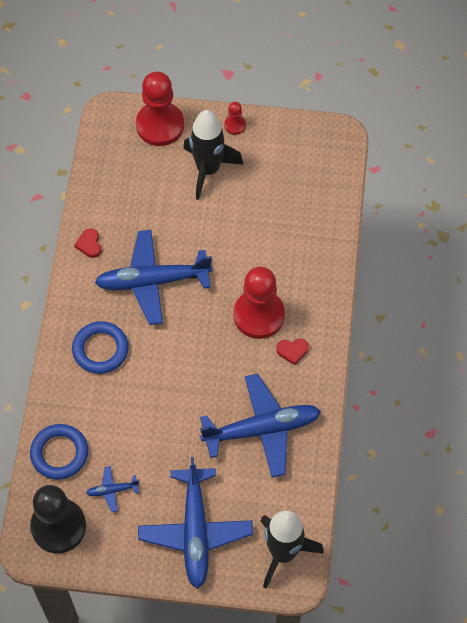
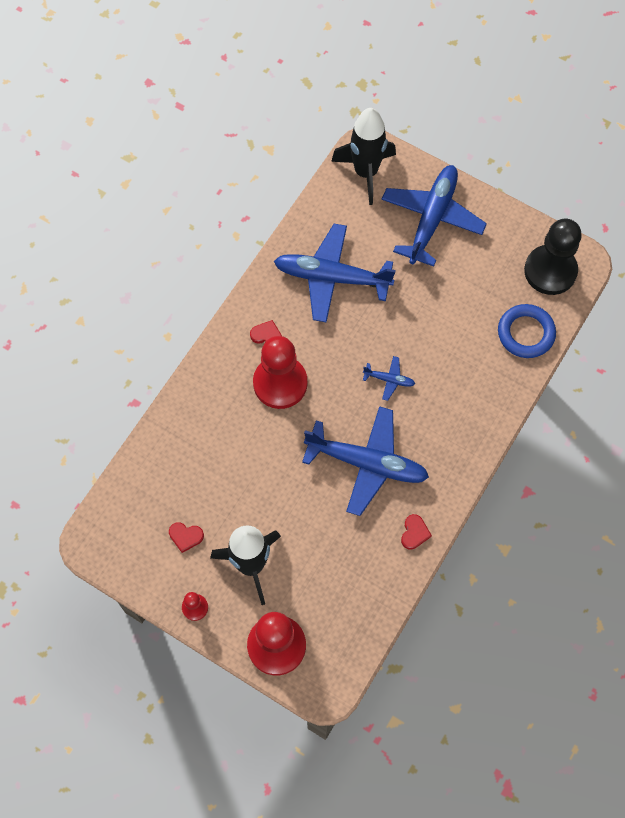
camera: 155 degrees left, 5 degrees up
(100, 349) = (448, 415): blue ring -> none
(112, 490) = (490, 281): blue plane -> blue plane (389, 380)
(270, 168) = (185, 536): none -> red heart

